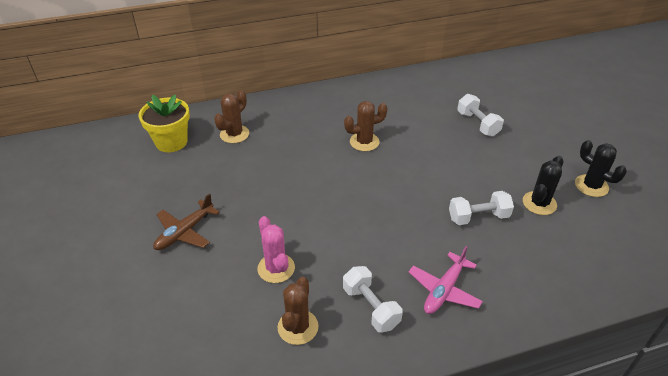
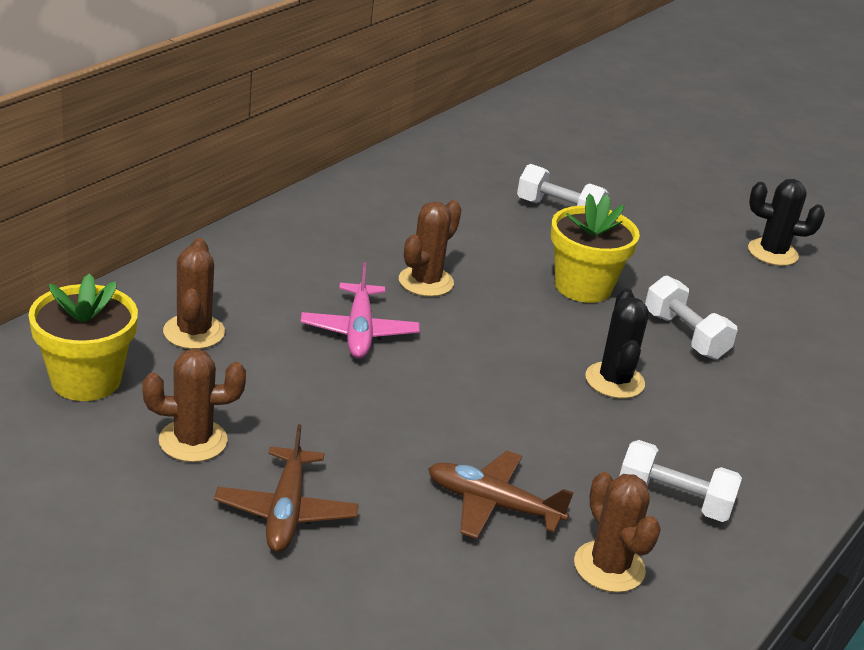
camera: 40 degrees left, 10 degrees down
(183, 184) = (193, 441): none -> brown cactus
(276, 268) = (492, 504): pink cactus -> brown plane
(444, 290) = (737, 442): pink plane -> pink plane (359, 331)
(446, 170) = (583, 286): none -> yellow flower pot
(478, 217) = (685, 335): white dumbbell -> white dumbbell turned 75 degrees counterclockwise
(539, 203) = (737, 293): black cactus -> black cactus (614, 381)

